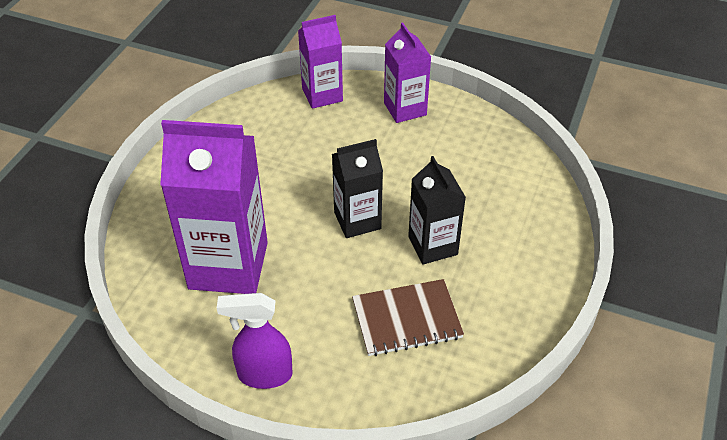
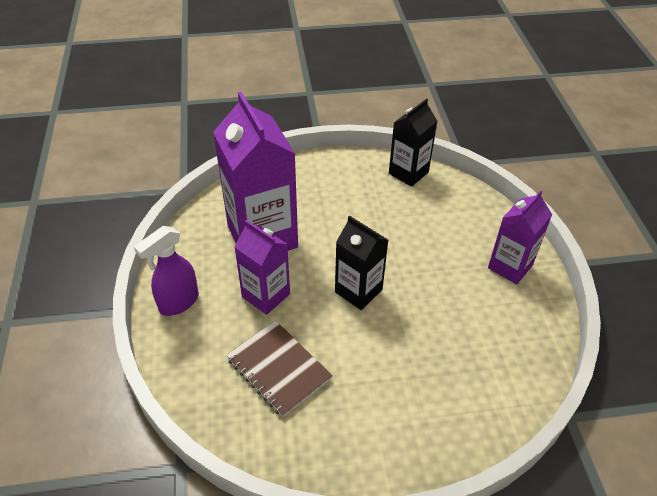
camera: 60 degrees right, 0 degrees up
(264, 375) = (178, 303): purple spray bottle -> purple spray bottle turned 105 degrees counterclockwise
(322, 95) = (475, 207): purple carton -> purple carton (266, 295)
(432, 246) = (368, 354): black carton -> black carton (408, 173)

